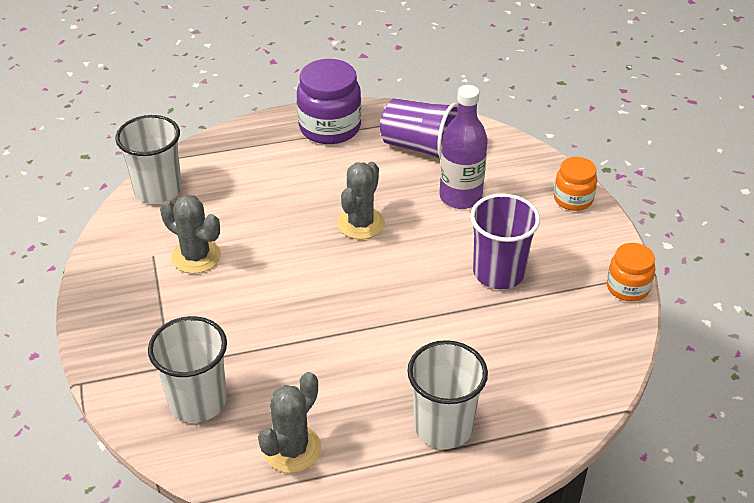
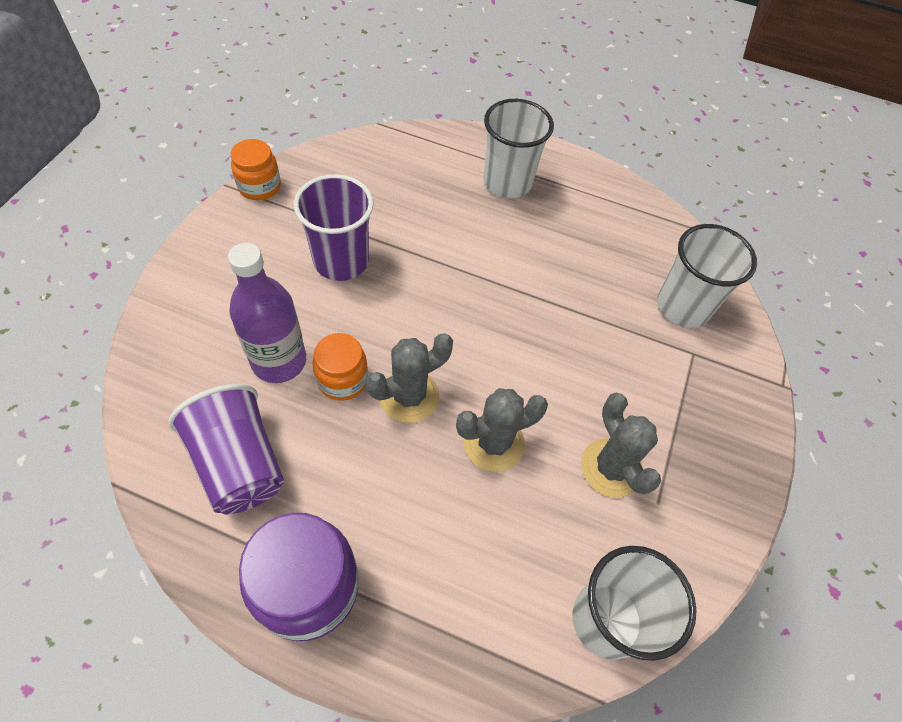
camera: 150 degrees left, 15 degrees up
(292, 449) = (627, 229): grey cactus -> grey cactus (493, 443)
(573, 199) = (183, 286): orange jar -> orange jar (342, 379)

